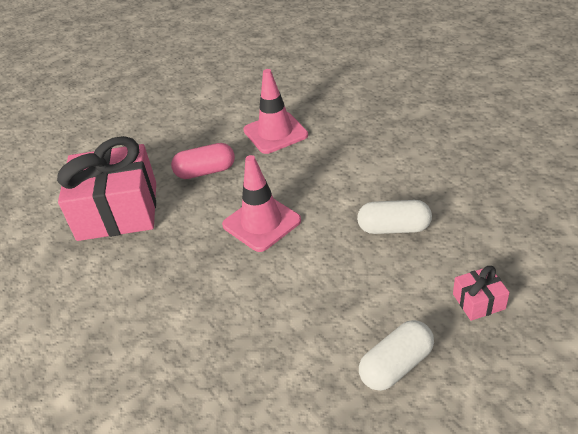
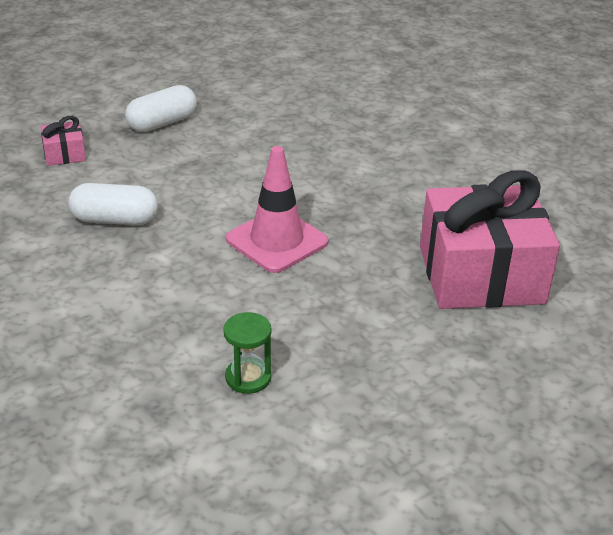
camera: 175 degrees right, 5 degrees down
(205, 171) = (363, 319): pink capsule -> none
(275, 133) = (248, 377): pink traffic cone -> green hourglass

